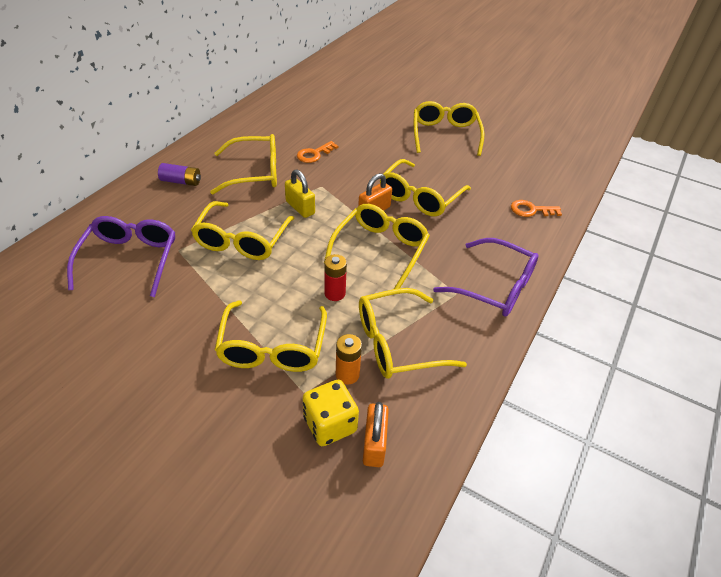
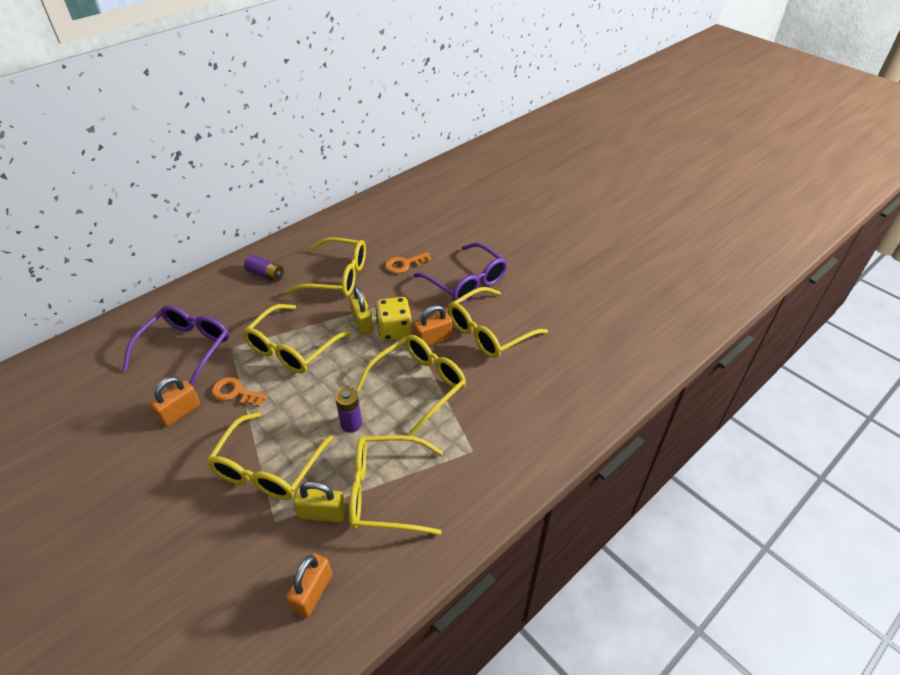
camera: 20 degrees right, 0 degrees up
(153, 317) = (180, 412): none -> orange padlock
(330, 424) = (282, 561): yellow dice -> yellow dice (394, 330)
(335, 293) = (351, 424): red battery -> purple battery
(347, 374) = (322, 513): orange battery -> yellow padlock
(445, 134) = (553, 261): yellow glasses -> none
(495, 287) = (517, 452): purple glasses -> purple glasses (466, 282)
(531, 210) = (604, 369): orange key -> orange key (235, 393)

